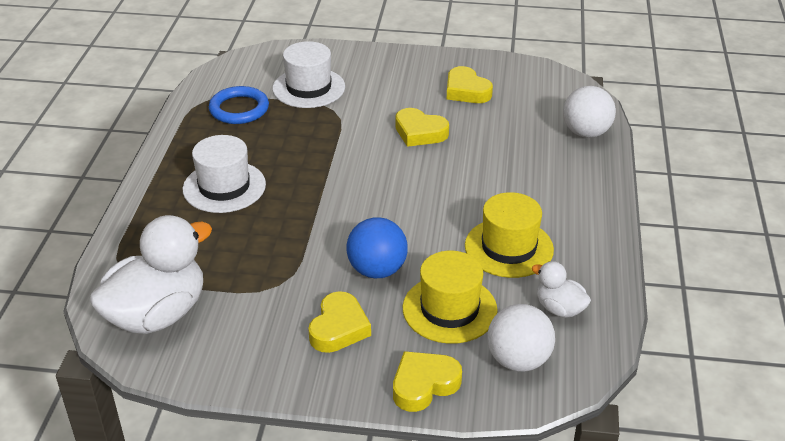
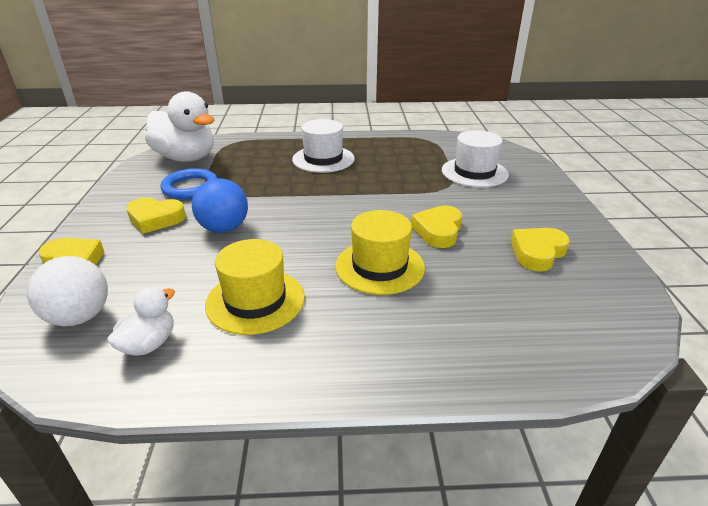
camera: 80 degrees right, 5 degrees down
(239, 109) = (424, 151): blue ring -> blue ring (190, 187)
(449, 309) = (165, 270): yellow hat -> yellow hat (379, 266)
(586, 133) = (513, 358): white ball -> none

